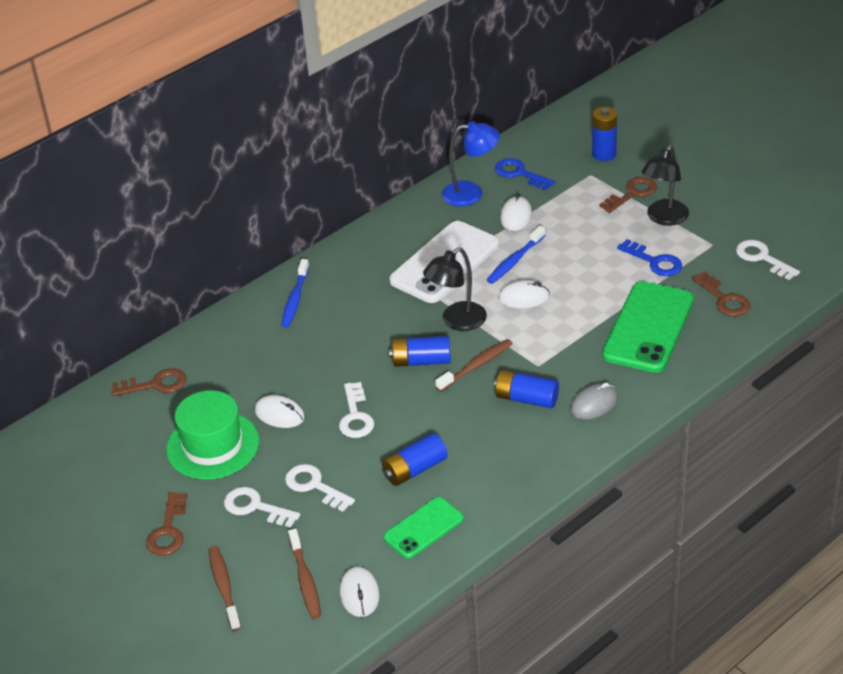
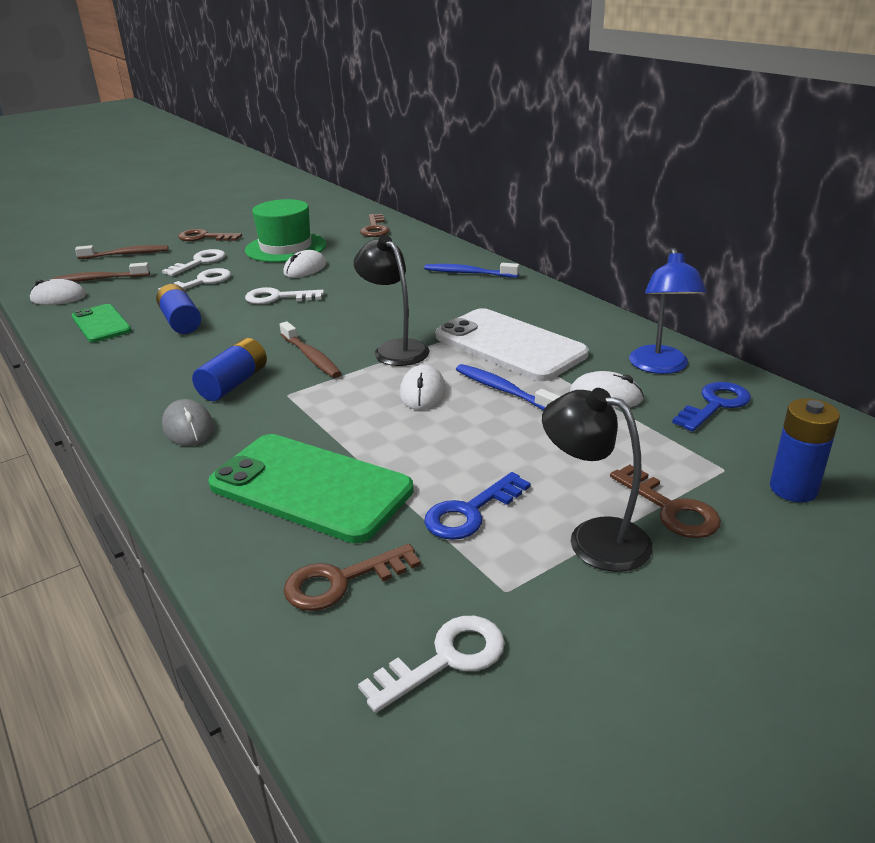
camera: 95 degrees right, 10 degrees down
(421, 361) = (338, 328): blue battery -> none

